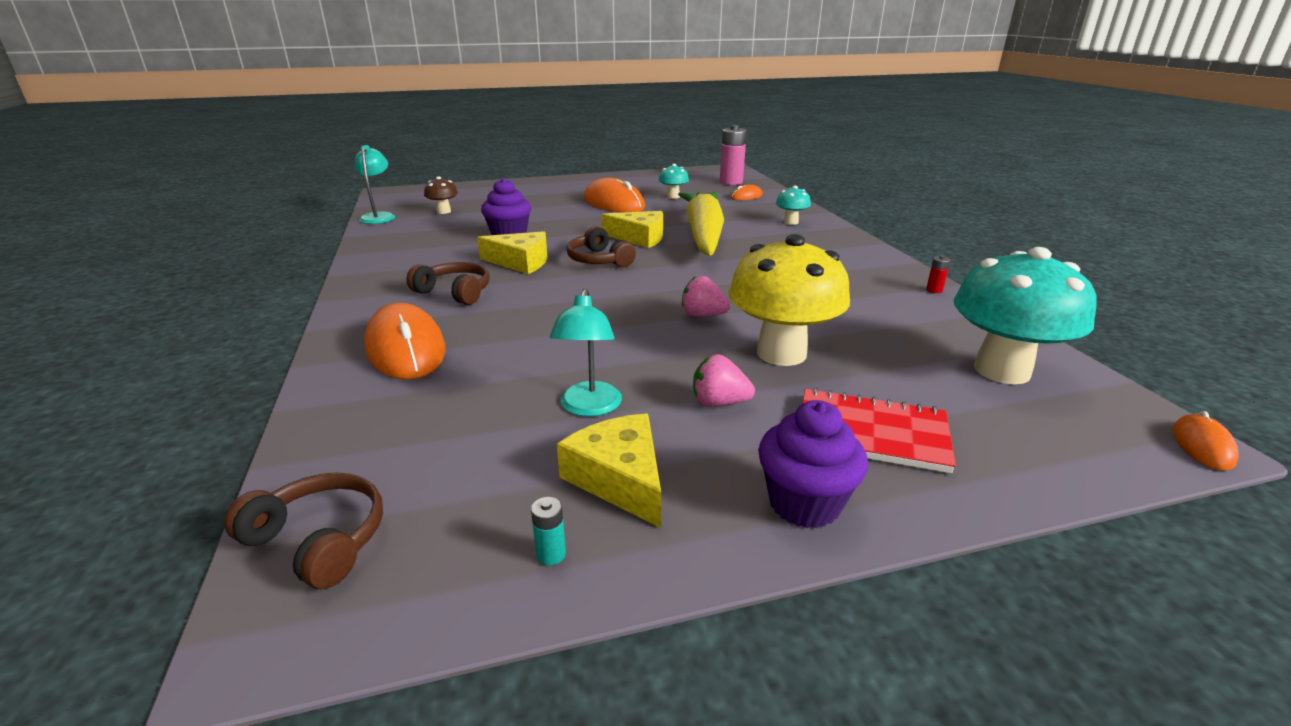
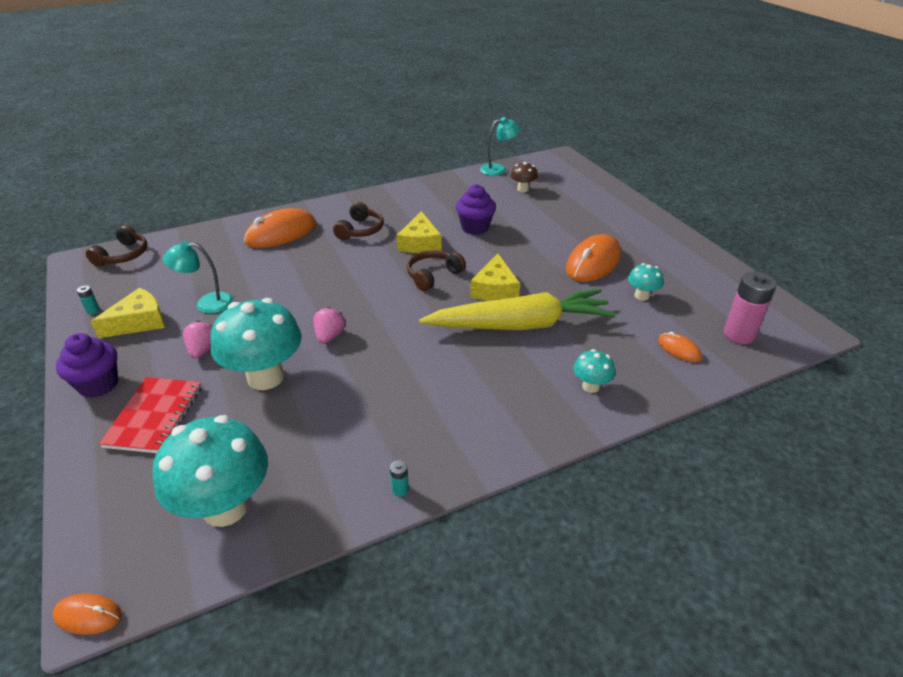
camera: 80 degrees right, 10 degrees up
(781, 353) = (265, 377): yellow mushroom -> turquoise mushroom
(934, 290) = (400, 490): red battery -> turquoise battery

